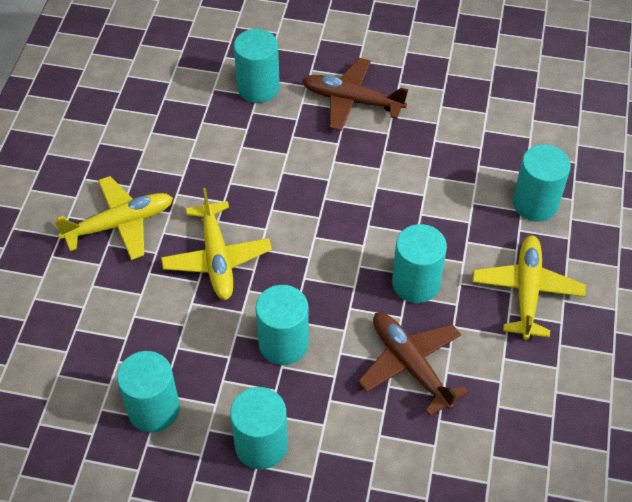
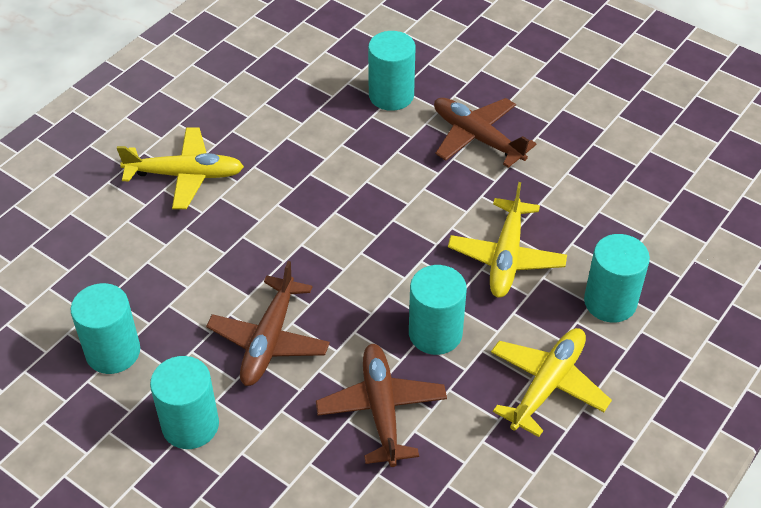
camera: 25 degrees right, 5 degrees down
(217, 258) = (255, 238): yellow plane -> yellow plane (506, 257)
(283, 343) = (269, 340): turquoise cylinder -> brown plane

